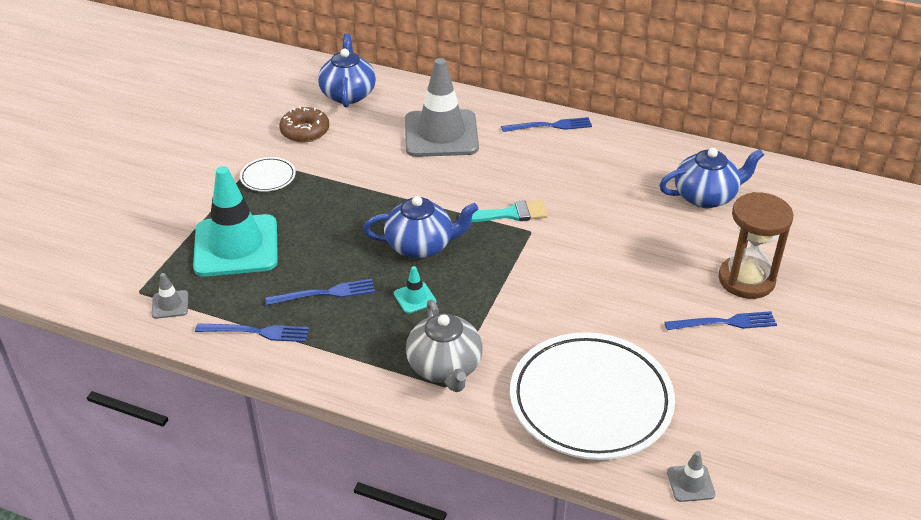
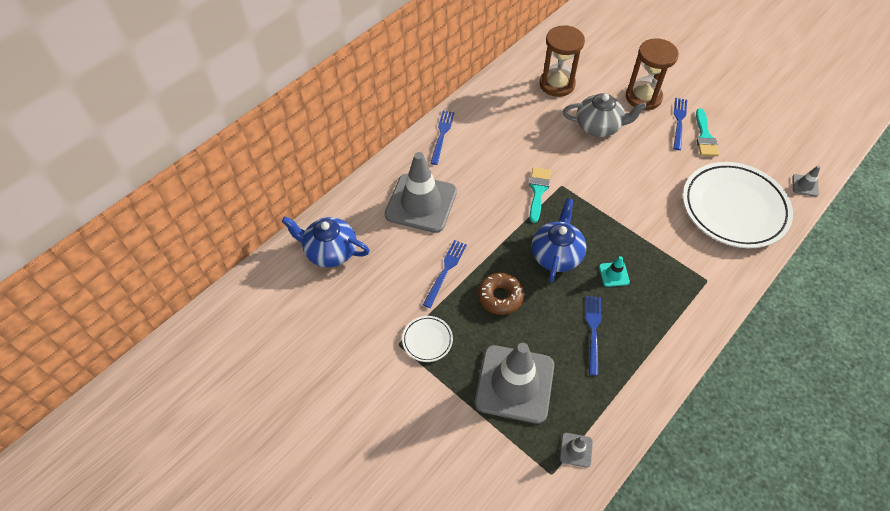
camera: 70 degrees left, 15 degrees up
(236, 246) = (514, 384): turquoise traffic cone -> grey traffic cone
(257, 332) = (626, 389): blue fork -> blue fork (445, 271)
(305, 131) = (371, 297): brown donut -> brown donut (500, 297)
(445, 368) = (689, 276): grey teapot -> grey teapot (599, 127)
(706, 196) = (557, 84): blue teapot -> brown hourglass
(713, 354) = (705, 137): none -> turquoise brush

